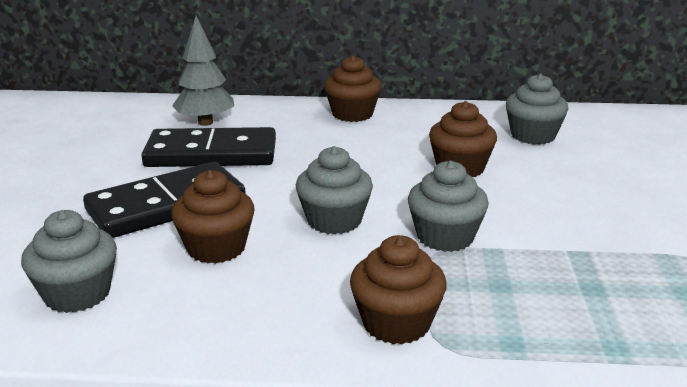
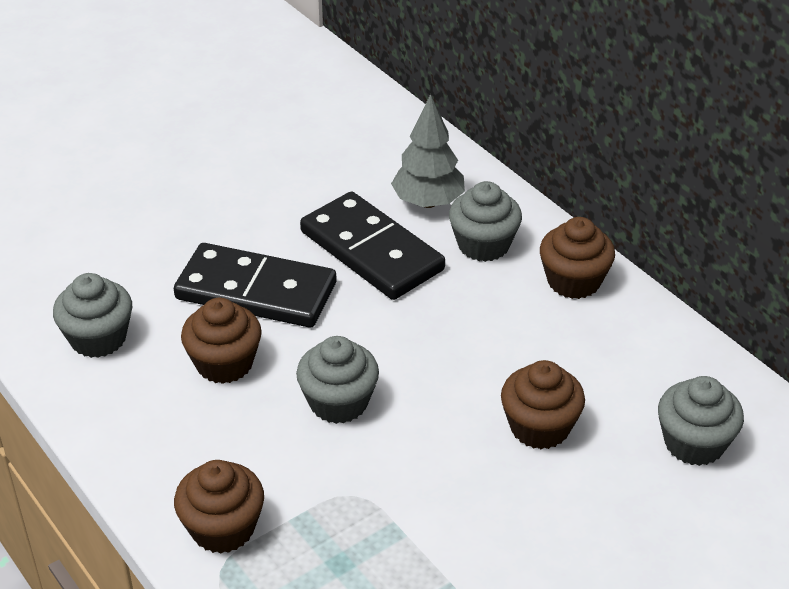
camera: 50 degrees right, 15 degrees up
(445, 237) = (385, 488): grey cupcake -> grey cupcake (483, 245)

